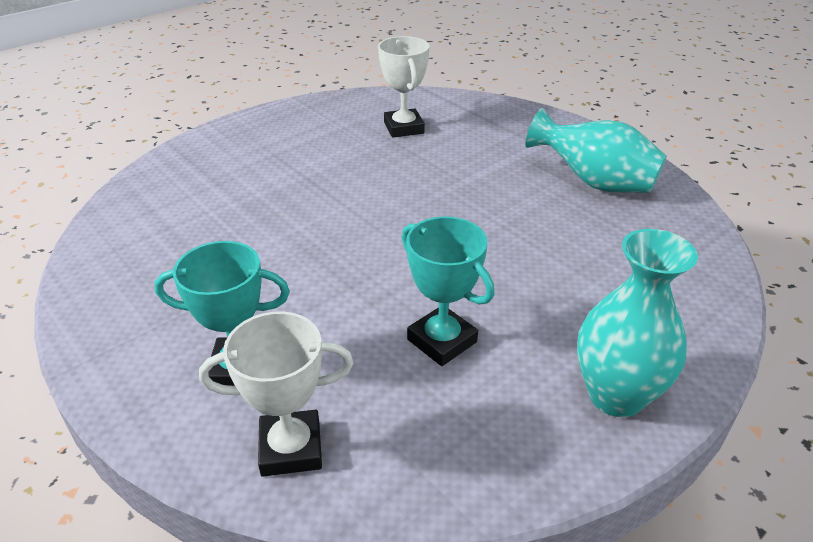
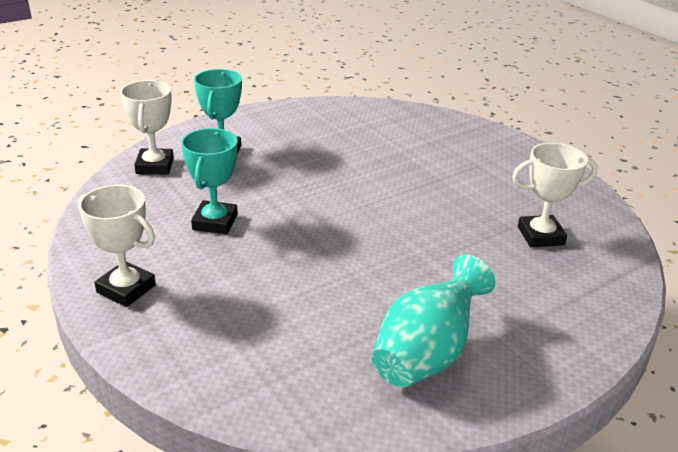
camera: 95 degrees right, 5 degrees down
(442, 341) = (215, 222): turquoise trophy -> turquoise trophy turned 45 degrees counterclockwise
(616, 395) = (126, 289): turquoise vase -> white trophy

